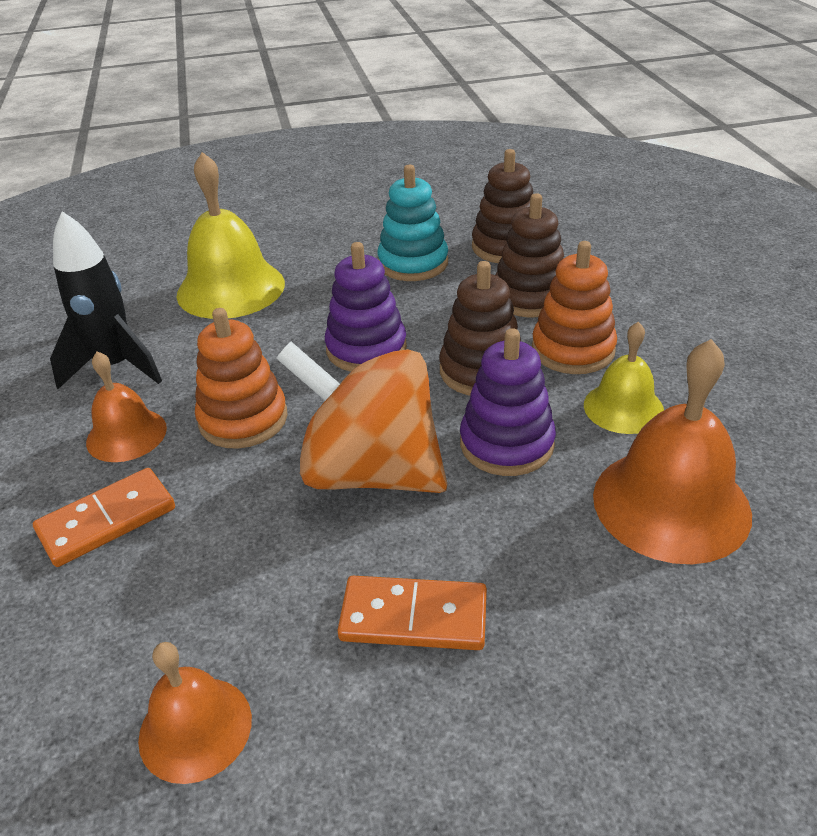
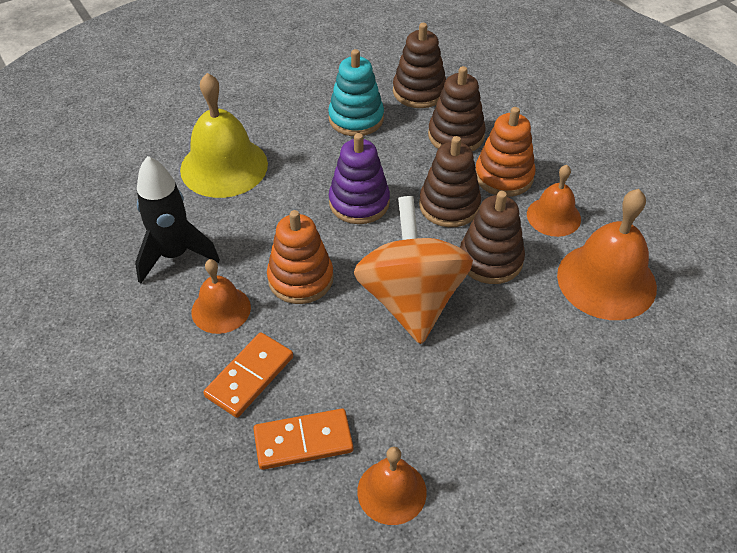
camera: 20 degrees left, 10 degrees up
(370, 471) = (411, 300): orange spinning top -> orange spinning top turned 75 degrees clockwise
(413, 617) = (486, 391): orange domino -> orange domino (303, 441)
(506, 444) = (490, 260): purple stacking toy -> brown stacking toy
(623, 407) = (553, 216): yellow bell -> orange bell

